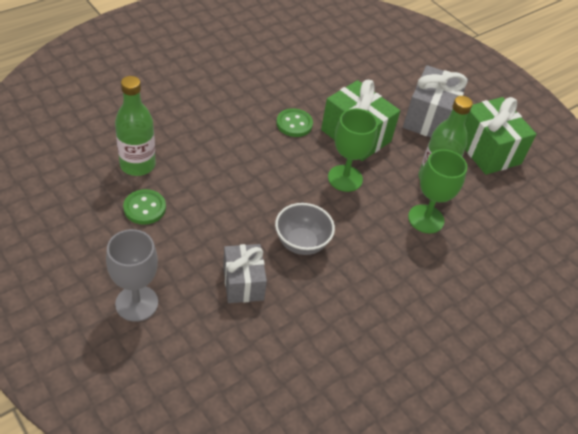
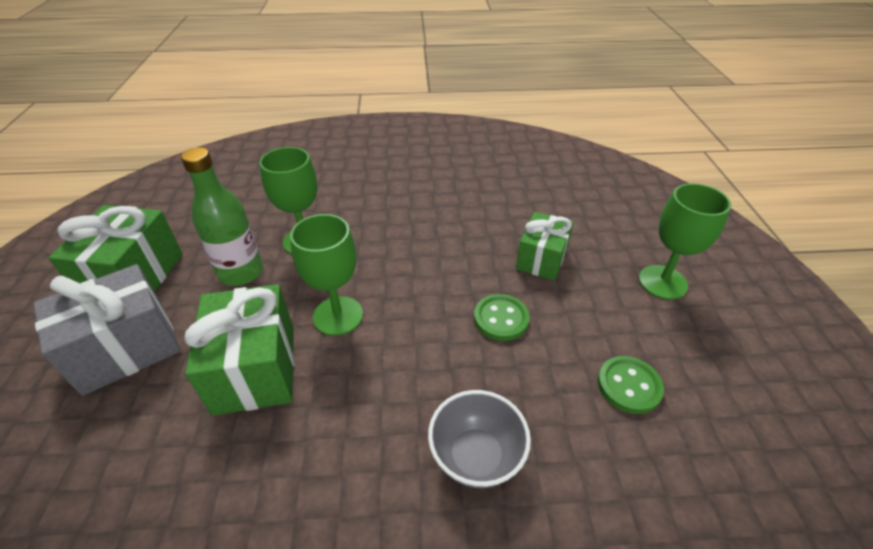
camera: 140 degrees left, 5 degrees down
(136, 303) = (662, 282): grey goblet -> green goblet
(137, 165) = (623, 469): green bottle -> none
(243, 283) = (541, 259): grey gift -> green gift
(294, 124) = (320, 433): green button -> green button (501, 319)
(301, 243) = (454, 269): grey bowl -> grey bowl (476, 456)

